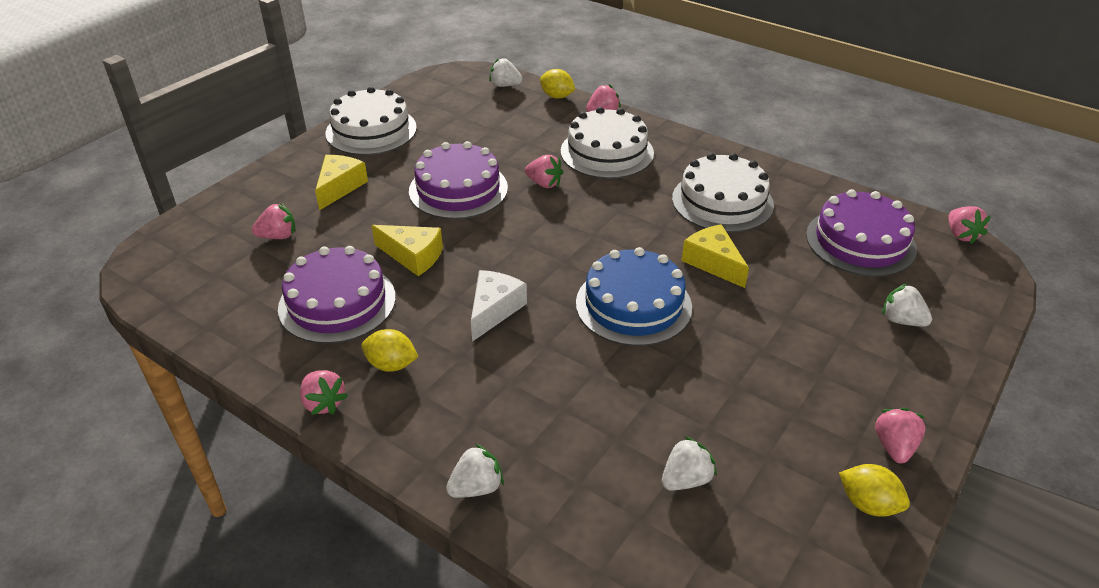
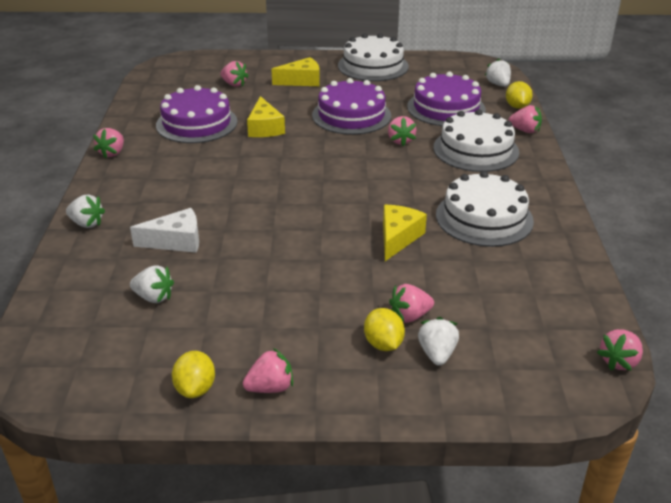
camera: 55 degrees right, 5 degrees down
(391, 365) = (161, 159): yellow lemon -> yellow lemon (383, 344)
(494, 310) = (244, 172): white cheese -> white cheese (176, 241)
(633, 305) = (308, 220): blue cake -> none
(839, 311) = (409, 316): none -> pink strawberry
(860, 241) = (524, 302): purple cake -> purple cake (446, 108)

